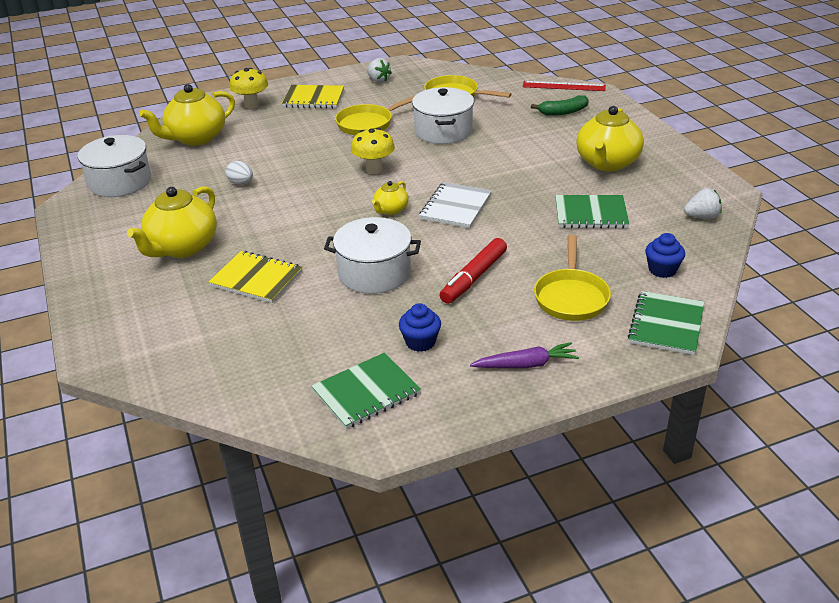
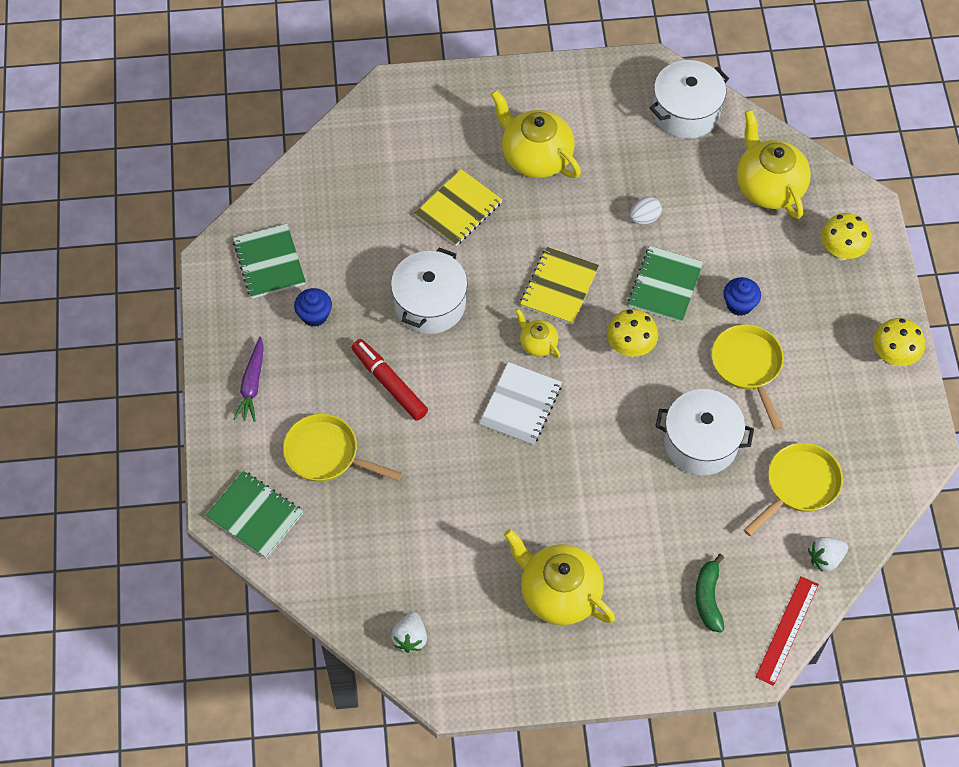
camera: 105 degrees right, 25 degrees up
(313, 98) = (840, 321): yellow notebook -> yellow notebook (559, 287)
(335, 80) = (893, 356): none -> yellow mushroom
(378, 80) = (876, 407): white strawberry -> white strawberry (825, 558)
(455, 207) = (521, 405): white notebook -> white notebook turned 75 degrees clockwise
(591, 214) = (458, 529): green notebook -> green notebook (665, 285)
(662, 270) = (335, 552): blue cupcake -> blue cupcake (739, 304)

